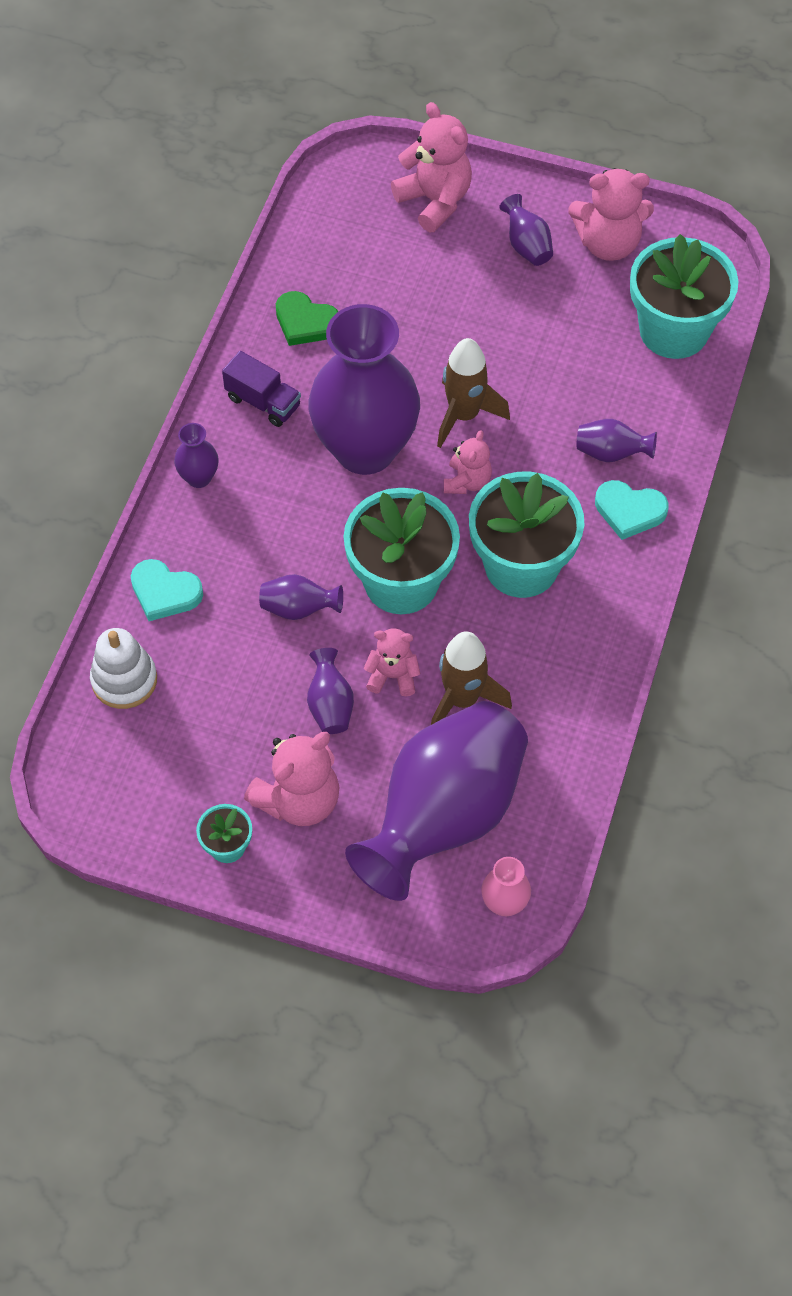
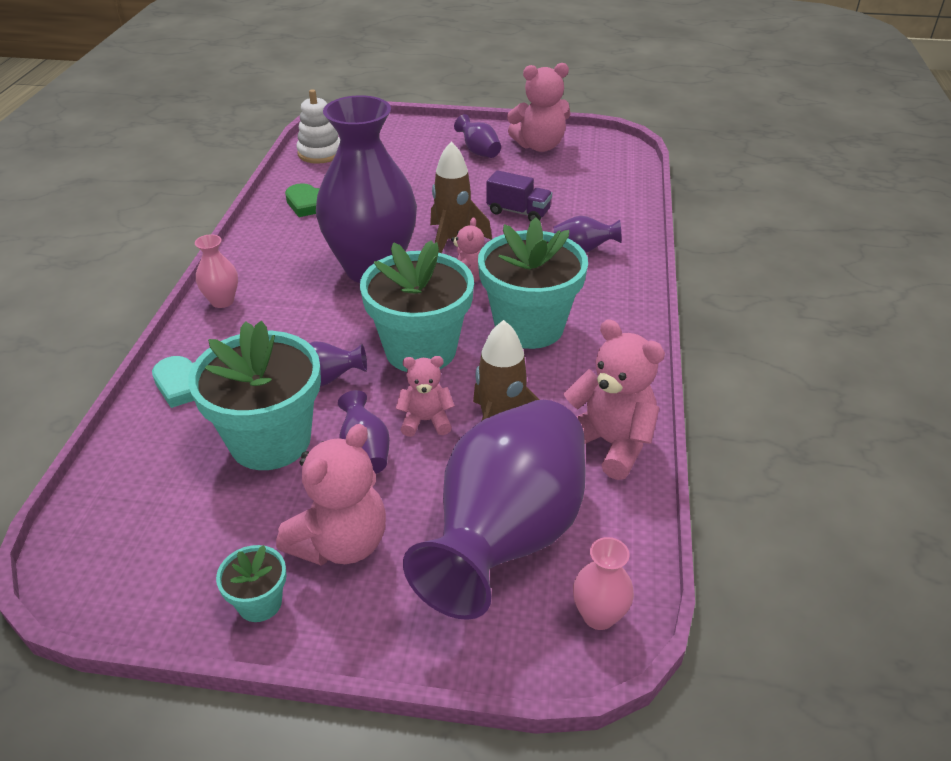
camera: 10 degrees left, 20 degrees down
(124, 680) = (142, 459): white stacking toy -> white stacking toy (320, 153)
(199, 477) = (222, 301): purple vase -> pink vase
(263, 402) = (279, 250): purple truck -> purple truck (518, 212)
(435, 201) = (404, 137): pink teddy bear -> pink teddy bear (609, 443)
(629, 511) = (612, 282): turquoise heart -> none
(673, 331) = (605, 182): turquoise flower pot -> turquoise flower pot (270, 441)

